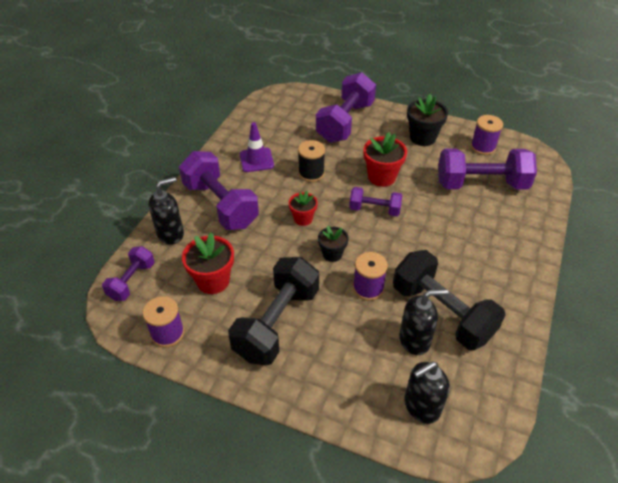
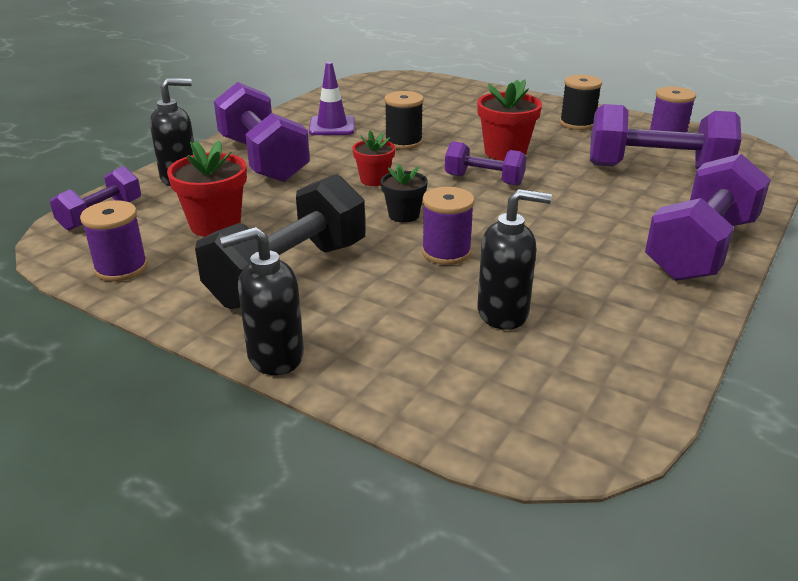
camera: 10 degrees right, 15 degrees down
(345, 122) = (470, 104): purple dumbbell -> purple dumbbell (701, 249)
(421, 406) = (490, 390): black soap dispenser -> black soap dispenser (274, 356)
(422, 138) = (577, 123): black flower pot -> black spool
(441, 312) = (558, 288): black dumbbell -> none

